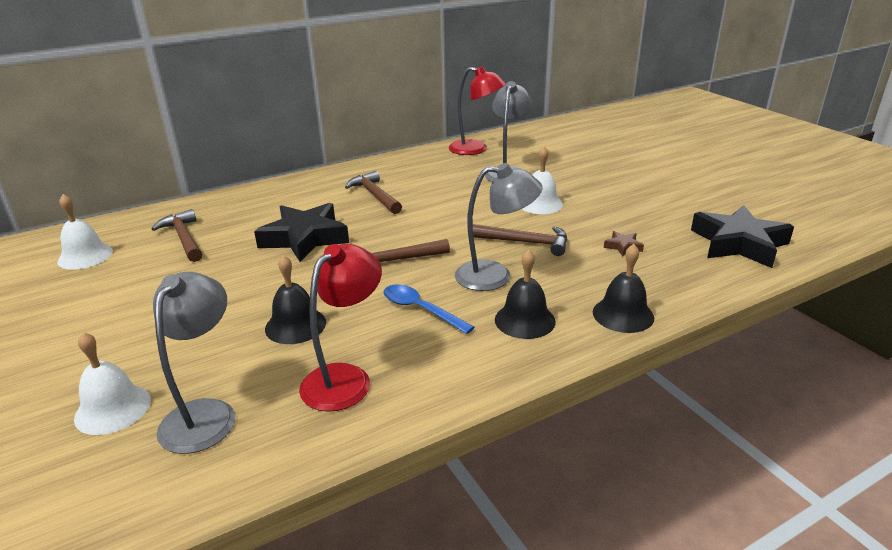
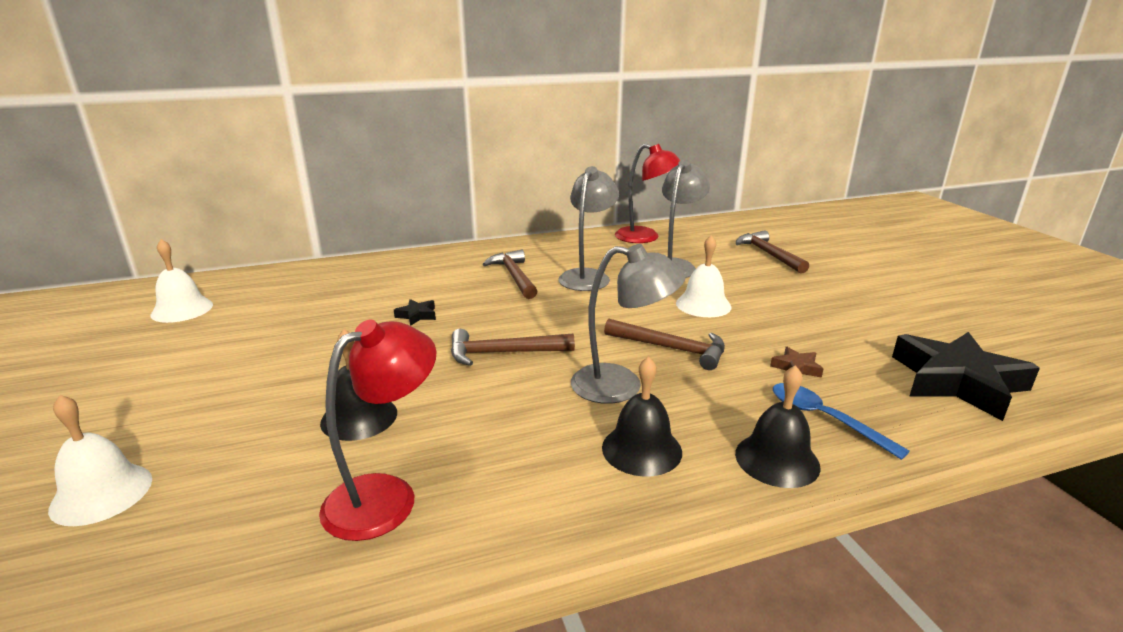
camera: 10 degrees right, 5 degrees down
(184, 238) = (290, 301): brown hammer -> brown hammer (768, 254)
(205, 414) = (198, 518): grey lamp -> grey lamp (587, 276)
(305, 238) = (417, 315): black star -> black star, size x0.41
(420, 309) = (514, 417): blue spoon -> blue spoon (824, 419)

